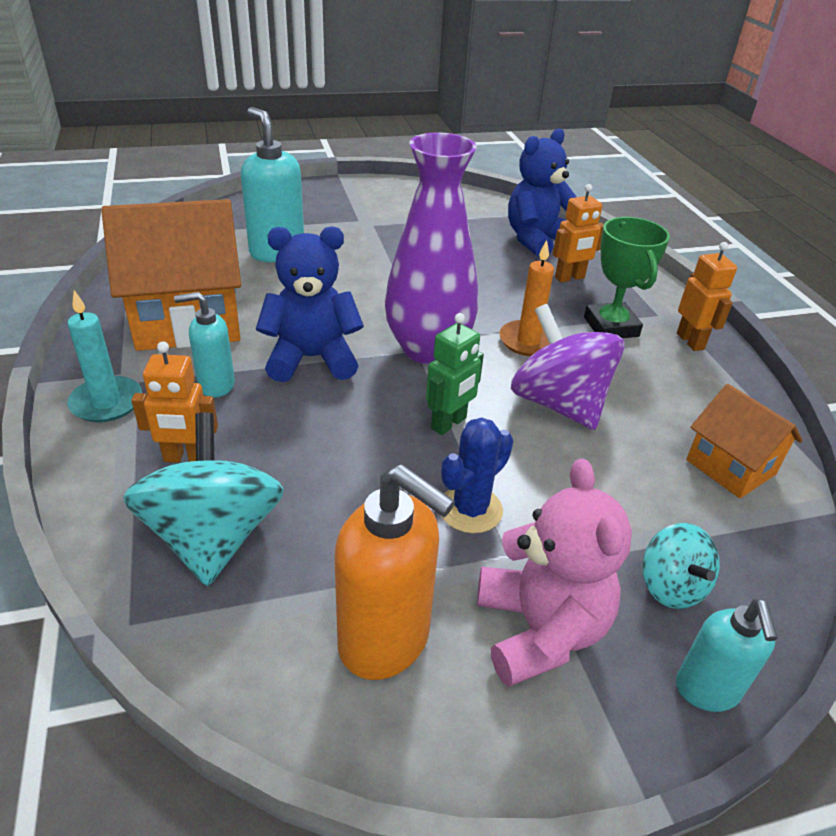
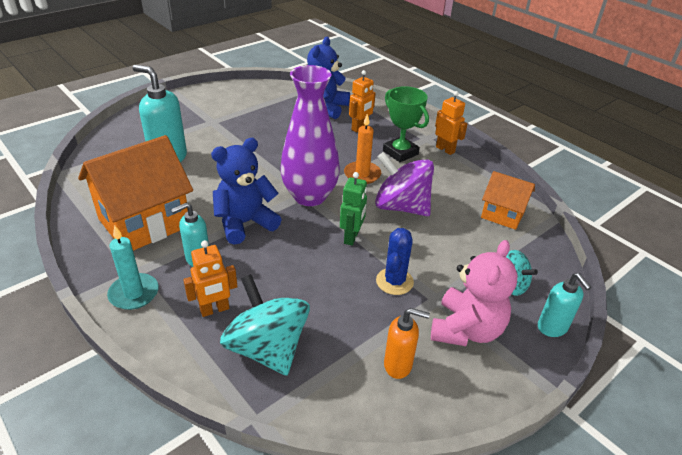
camera: 25 degrees left, 0 degrees up
(385, 641) = (398, 365): orange soap dispenser -> orange soap dispenser, size x0.61
(540, 630) = (466, 329): pink teddy bear -> pink teddy bear turned 60 degrees clockwise

